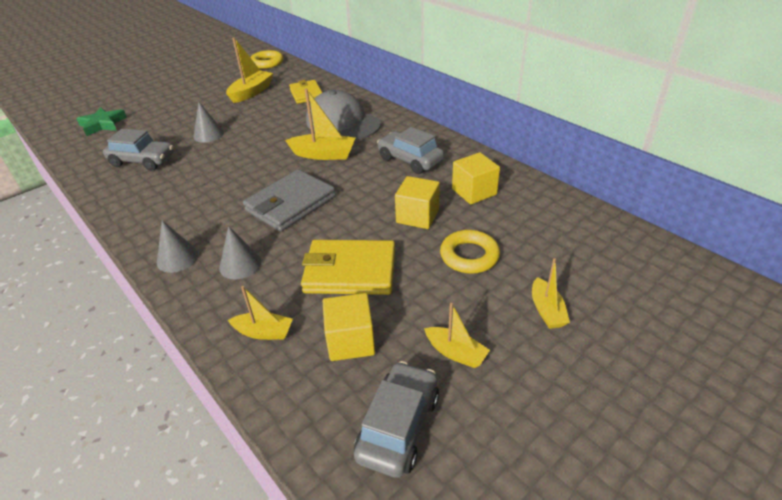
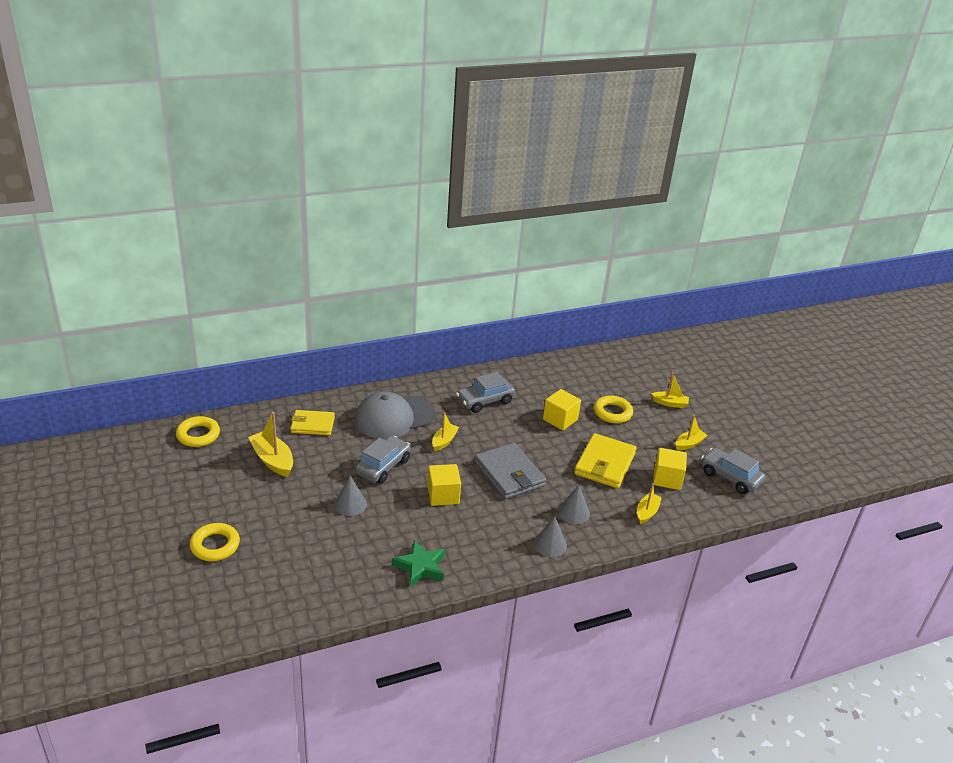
camera: 75 degrees left, 5 degrees down
(103, 124) = (254, 585): green star -> green star (420, 566)
(143, 161) = (372, 556): grey car -> grey car (383, 466)
(145, 101) = (215, 545): none -> yellow ring
(323, 154) = (444, 441): yellow boat -> yellow boat, size x0.63
(474, 192) = (545, 387): yellow cube -> yellow cube (443, 495)

